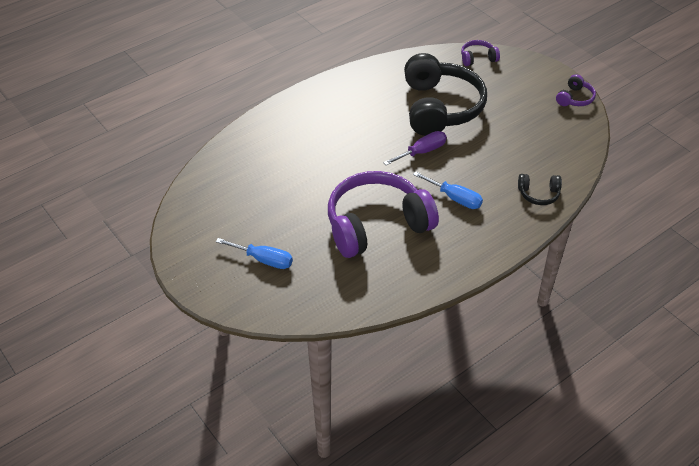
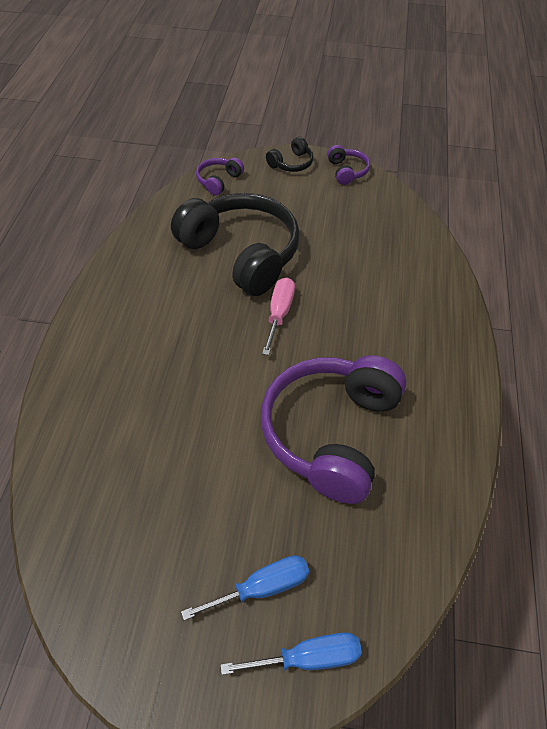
camera: 45 degrees left, 5 degrees up
(422, 152) = (279, 314): purple screwdriver -> pink screwdriver
(455, 198) = (367, 343): blue screwdriver -> blue screwdriver (308, 658)
(538, 194) = (430, 285): black headphones -> black headphones (291, 163)

